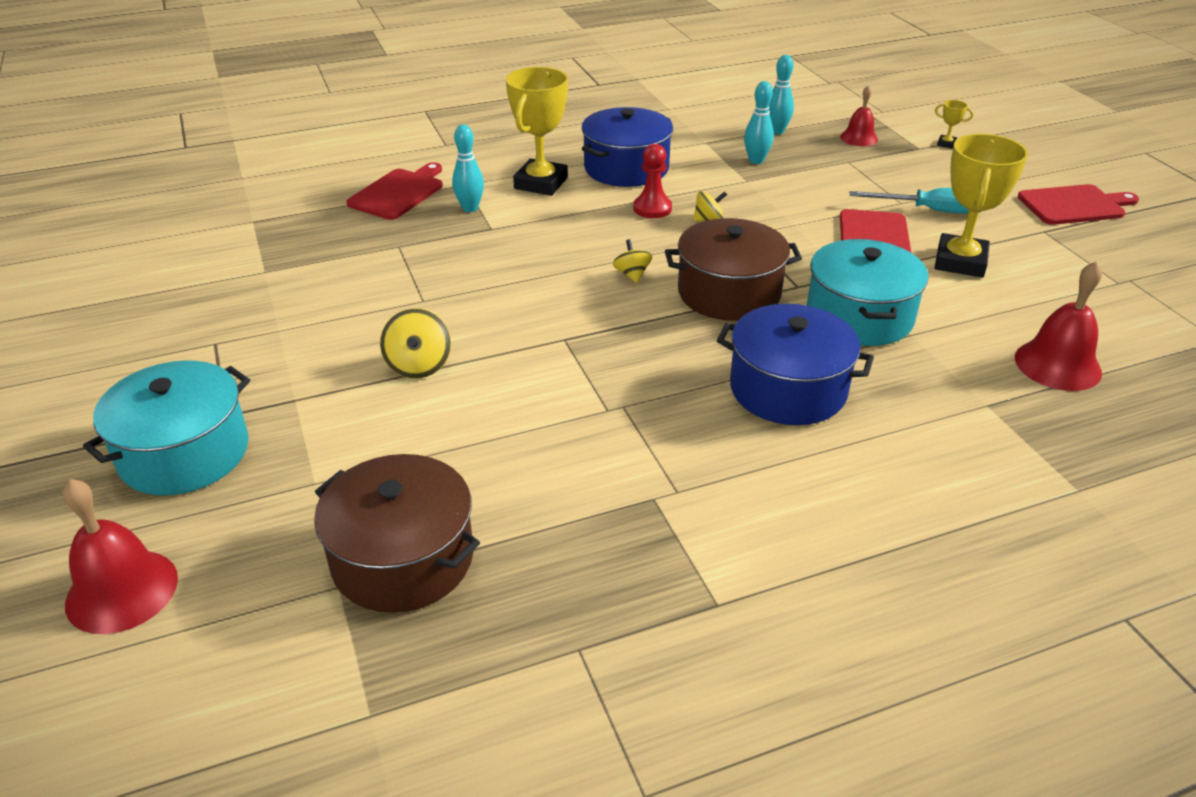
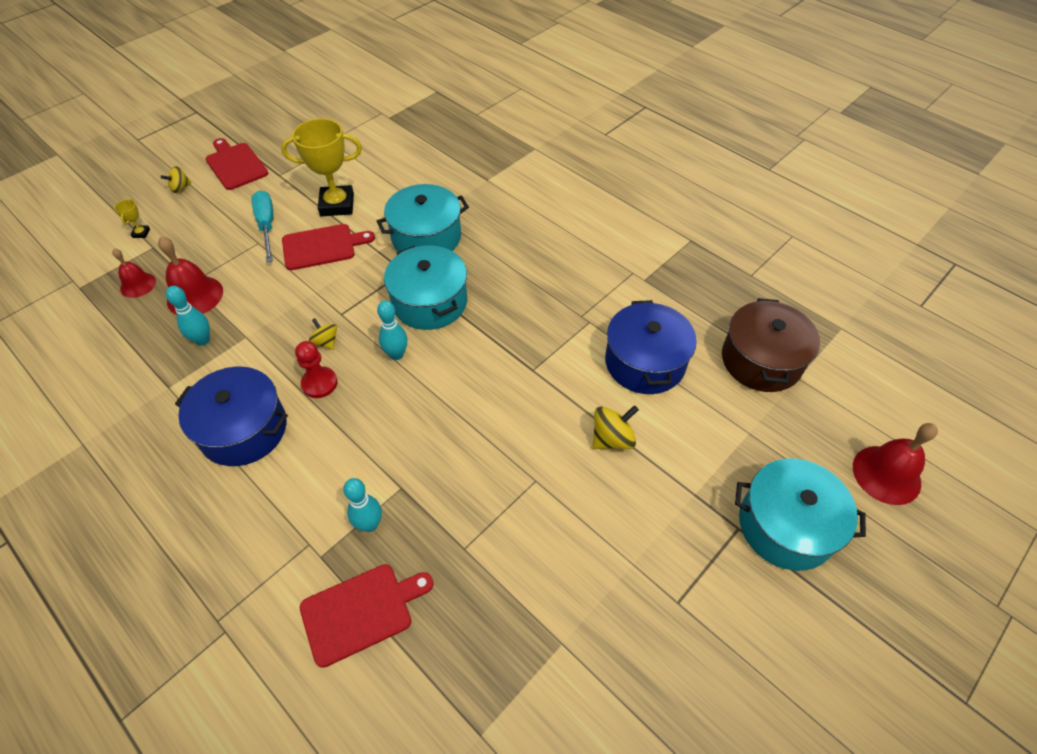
camera: 115 degrees left, 15 degrees up
(398, 193) = (361, 612): red cutting board -> red cutting board turned 150 degrees clockwise
(541, 183) = (297, 487): yellow trophy -> none
(632, 274) = (431, 361): yellow spinning top -> yellow spinning top (180, 188)
(729, 293) = (429, 302): brown pot -> turquoise pot
(777, 131) = (132, 341): turquoise bowling pin -> turquoise bowling pin (396, 354)
(788, 389) = (519, 251): blue pot -> blue pot (645, 362)
(1057, 365) = (435, 160): red bell -> red bell (195, 296)

